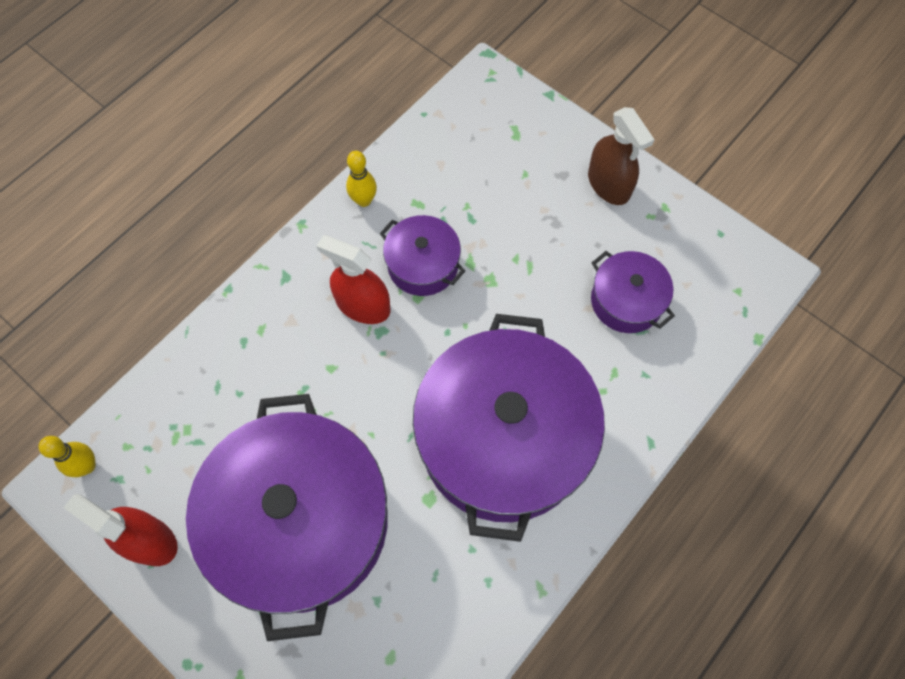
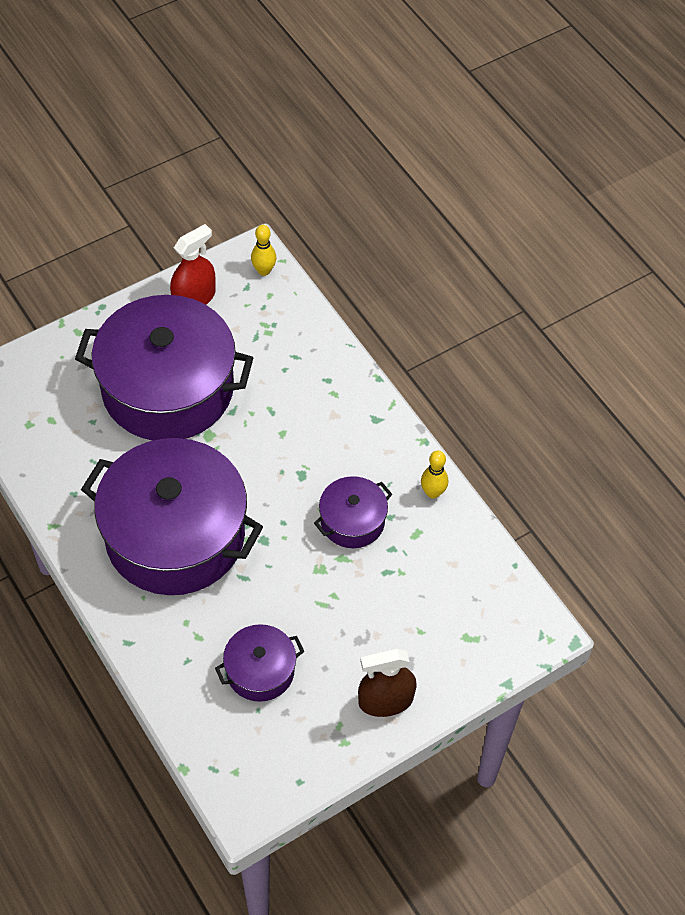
camera: 105 degrees right, 10 degrees down
(363, 305) = (330, 467): red spray bottle -> none

